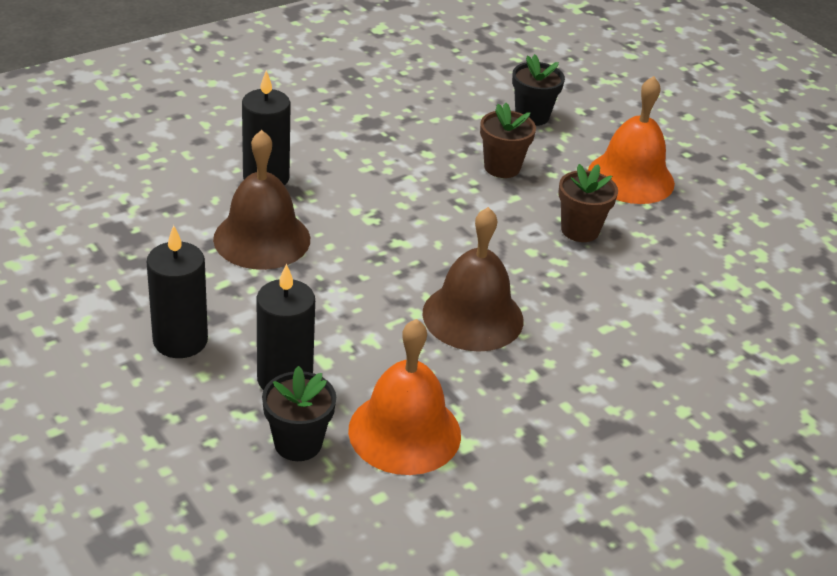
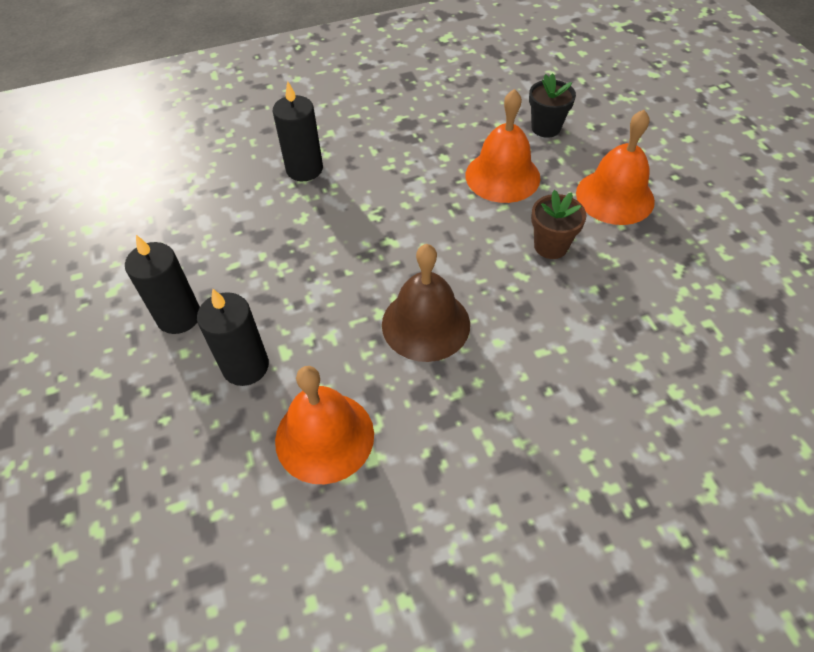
camera: 20 degrees right, 15 degrees up
(262, 238) = (279, 226): brown bell -> none
(298, 443) = (232, 434): black flower pot -> none
(502, 167) = (502, 176): brown flower pot -> orange bell

